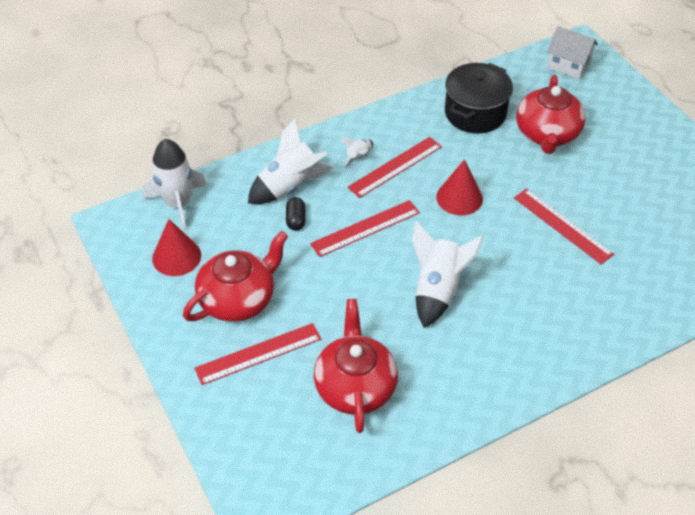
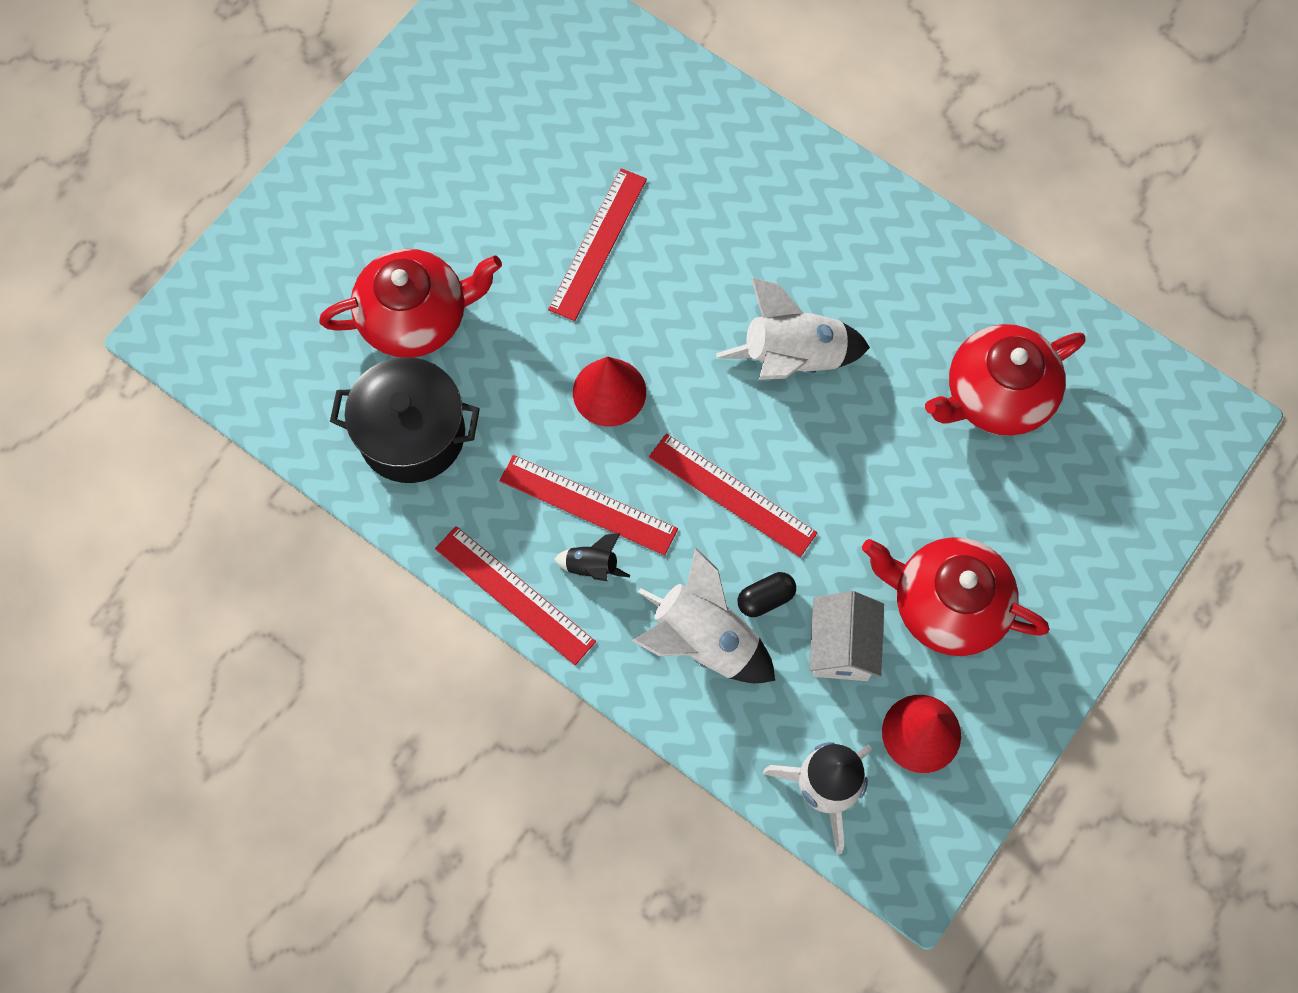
camera: 115 degrees left, 20 degrees up
(258, 353) = (1015, 534): red ruler -> red ruler (514, 595)
(359, 157) = (592, 566): white rocket -> black rocket
(568, 65) = (231, 335): white house -> white house (842, 647)

